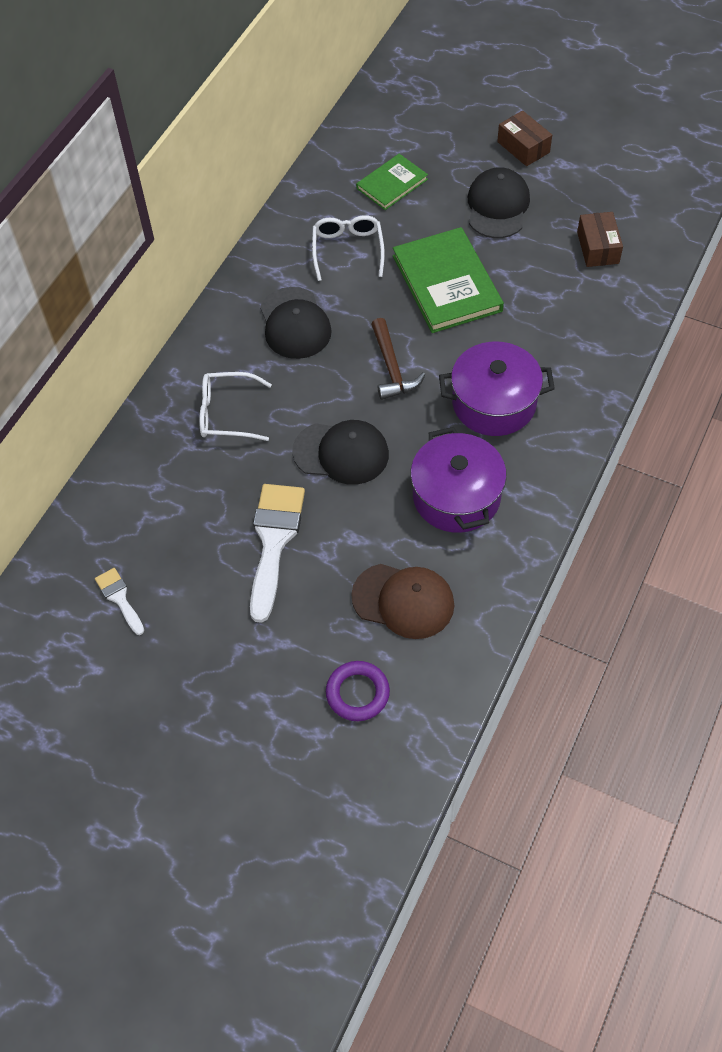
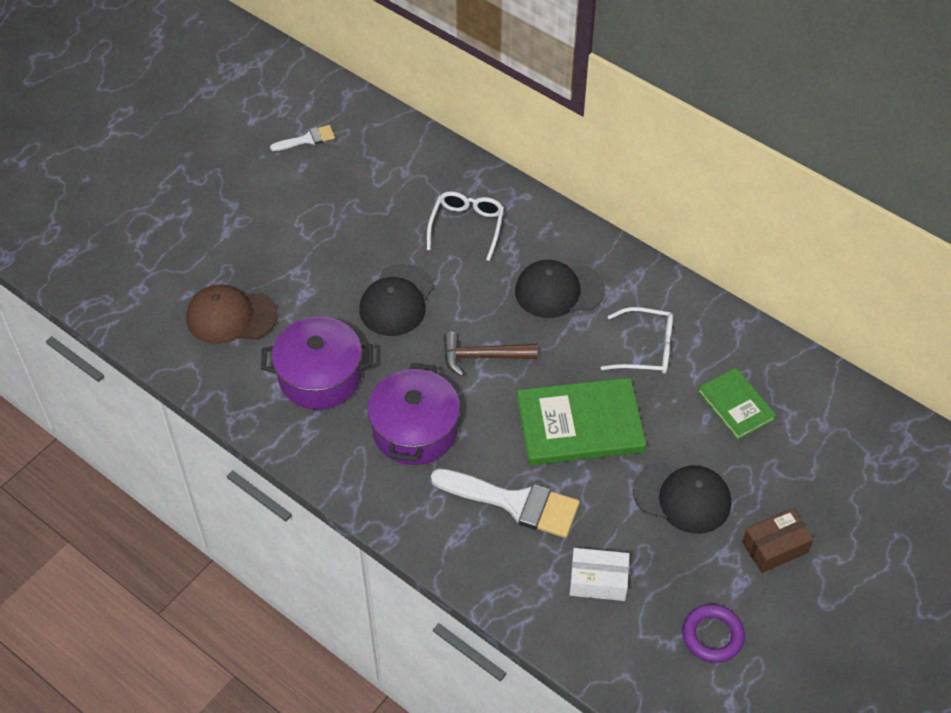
camera: 100 degrees right, 5 degrees down
(274, 541) = (322, 240): white brush -> white brush (515, 503)
(357, 693) = (162, 271): purple ring -> purple ring (712, 635)
(403, 601) = (231, 317): brown cap -> brown cap turned 60 degrees clockwise
(597, 248) = (598, 581): brown box -> white box

